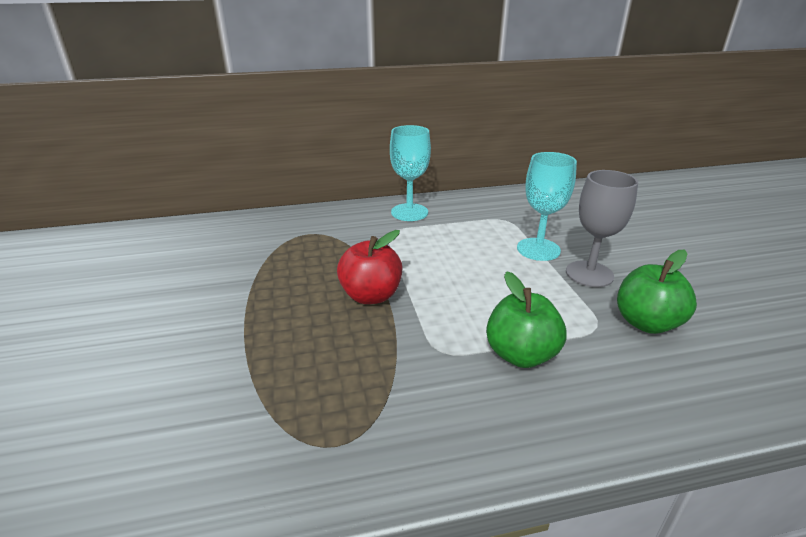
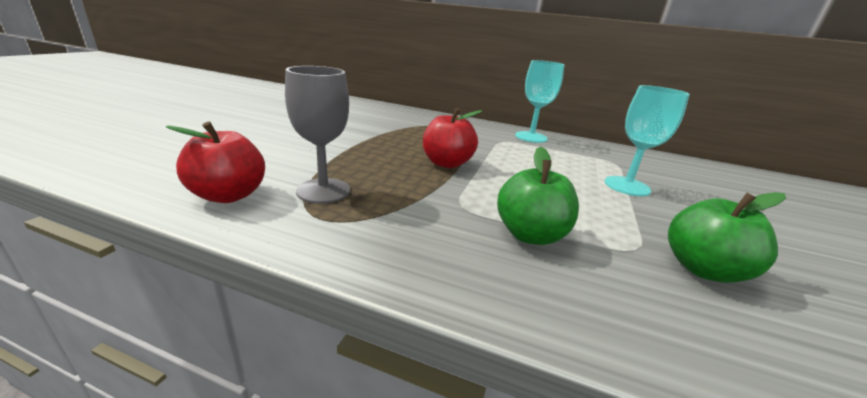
camera: 30 degrees right, 5 degrees down
(198, 477) = (229, 195): none -> red apple
(589, 274) = (667, 216): grey goblet -> grey goblet (323, 191)

